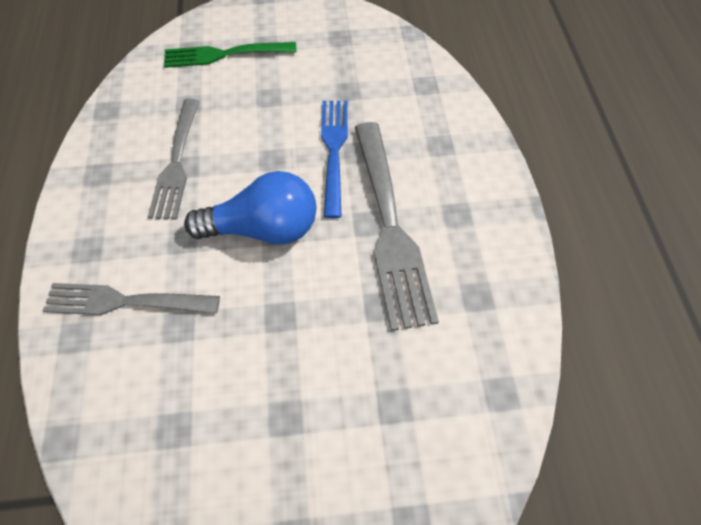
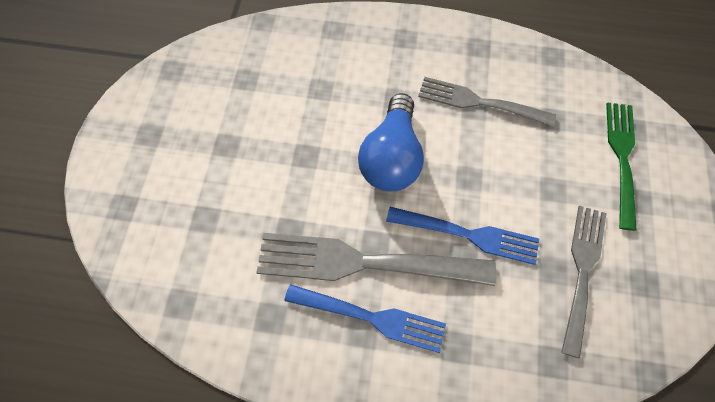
camera: 105 degrees right, 5 degrees up
(126, 301) = (351, 59): grey fork -> grey fork (582, 273)
(441, 211) = (370, 317): none -> blue fork

